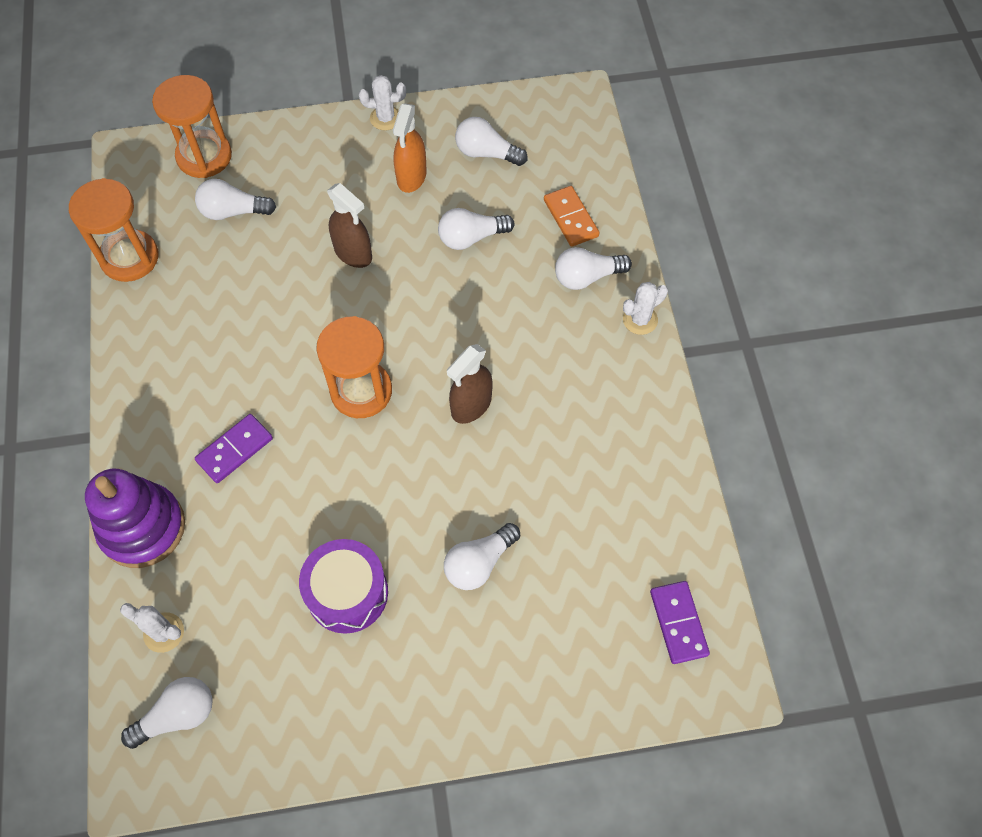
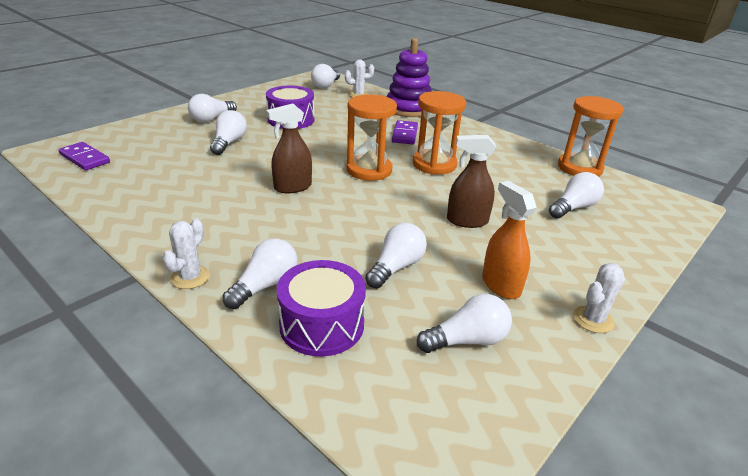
camera: 140 degrees right, 30 degrees down
(204, 156) = (647, 225): orange hourglass -> orange hourglass (434, 164)
(460, 668) = (212, 119): none -> white light bulb
(471, 405) = (292, 187): brown spray bottle -> brown spray bottle turned 120 degrees counterclockwise
(570, 218) = (322, 324): orange domino -> purple drum

